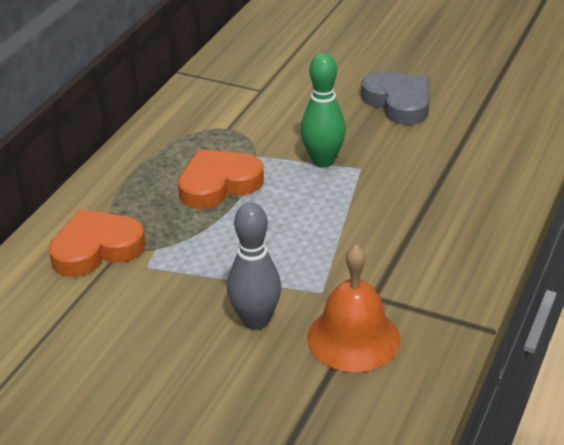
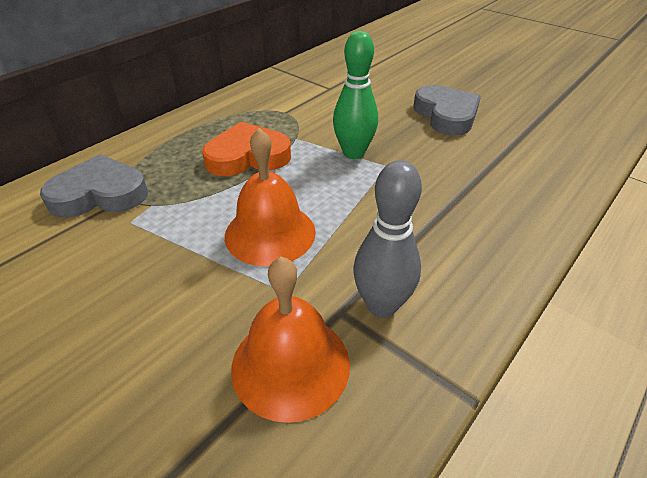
camera: 15 degrees right, 5 degrees up
(96, 249) = (100, 194): orange heart -> grey heart
(255, 321) = (193, 310): grey bowling pin -> grey bowling pin (381, 305)
(283, 250) = (270, 233): none -> orange bell

